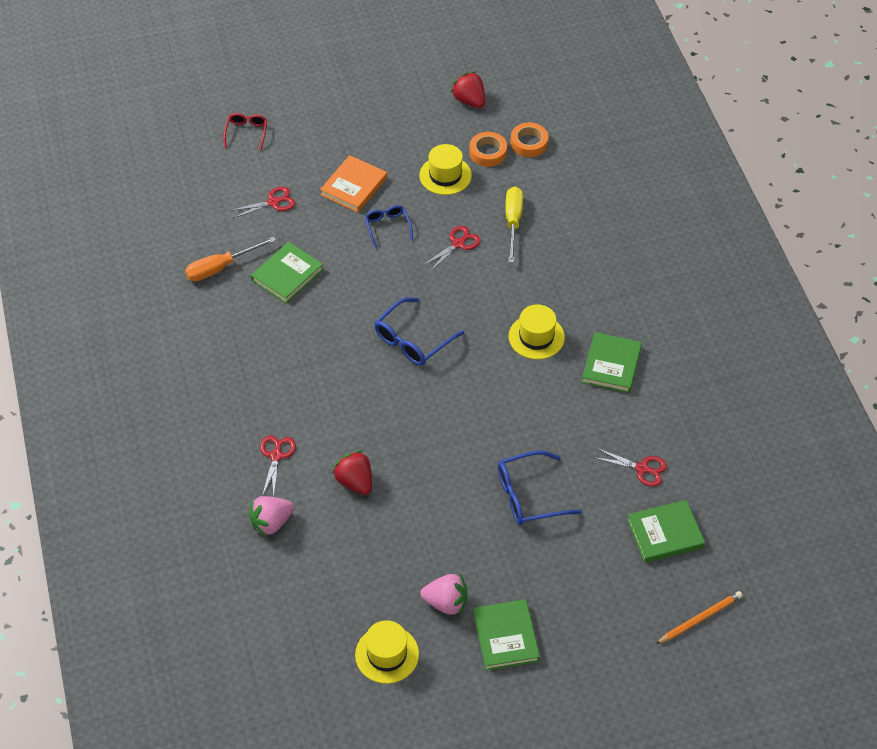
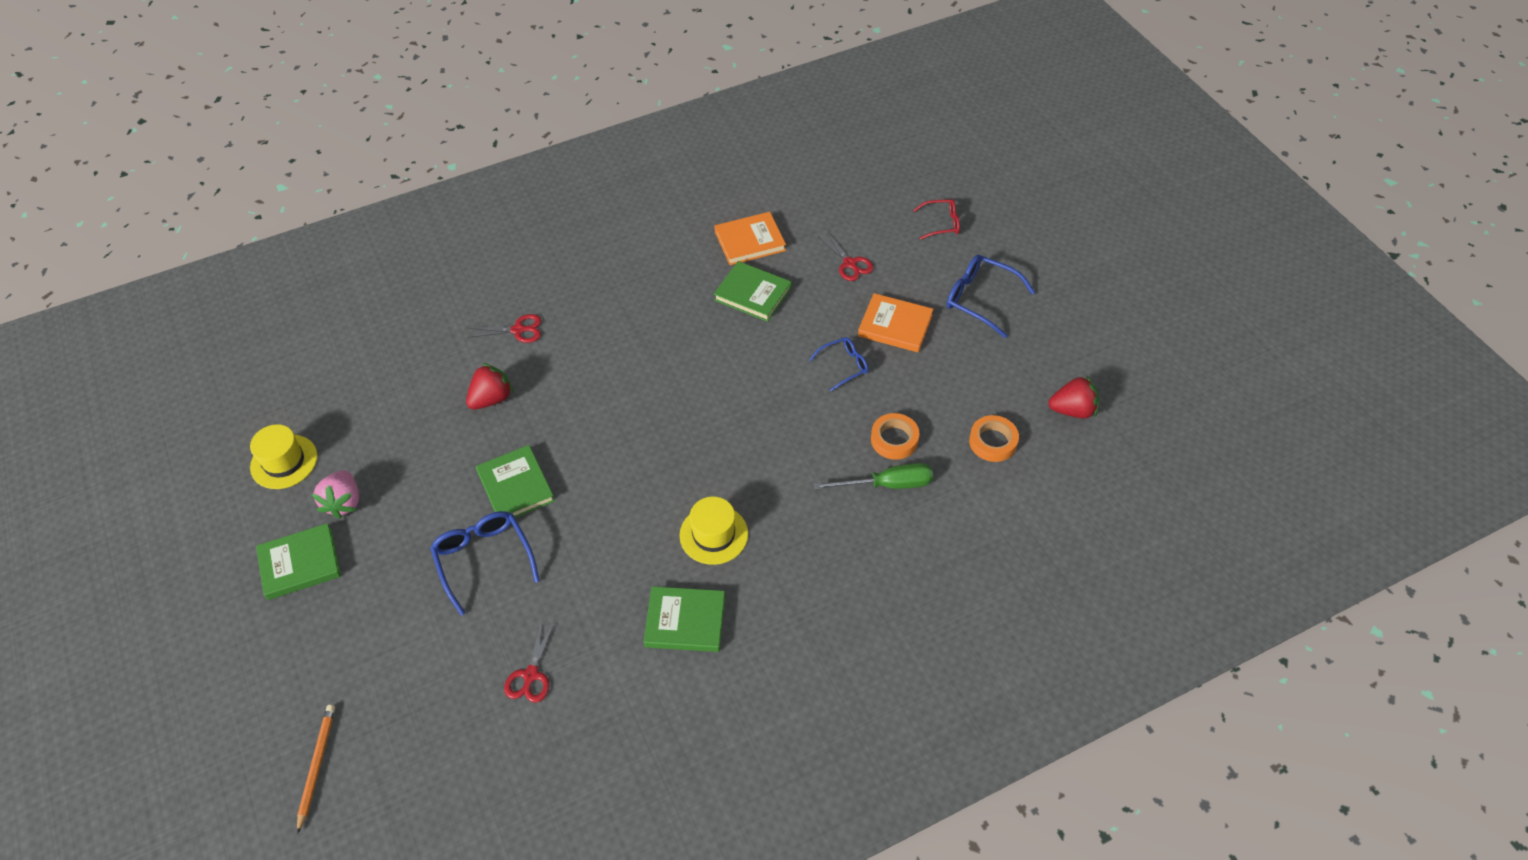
camera: 80 degrees right, 0 degrees up
(221, 267) = (750, 241): orange screwdriver -> orange book
(271, 522) = (438, 342): pink strawberry -> none
(412, 340) = (685, 416): blue glasses -> blue glasses (980, 299)
(445, 175) = (940, 406): yellow hat -> none
(458, 244) = (837, 435): red scissors -> none
(469, 101) = (1072, 410): red strawberry -> red strawberry turned 45 degrees clockwise
(513, 222) = (887, 485): yellow screwdriver -> green screwdriver
(529, 143) = (1024, 482): orange tape -> orange tape (894, 440)
(665, 533) = (437, 712): green book -> green book (515, 486)
(700, 618) = (317, 766): orange pencil -> orange pencil turned 135 degrees counterclockwise

